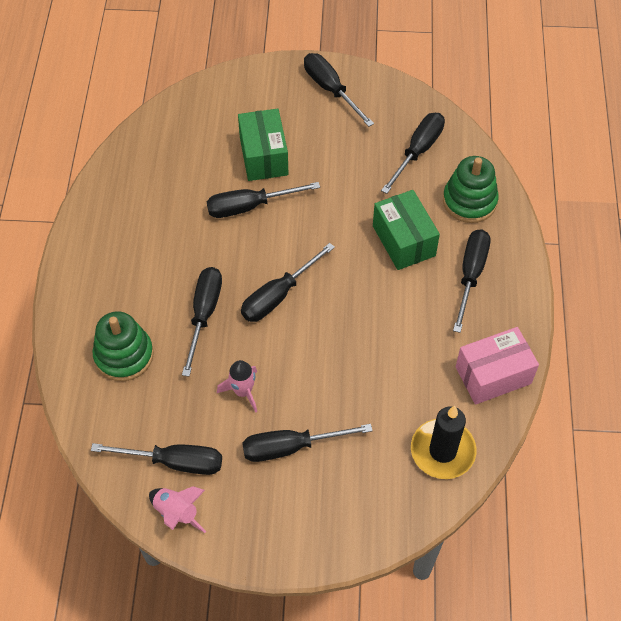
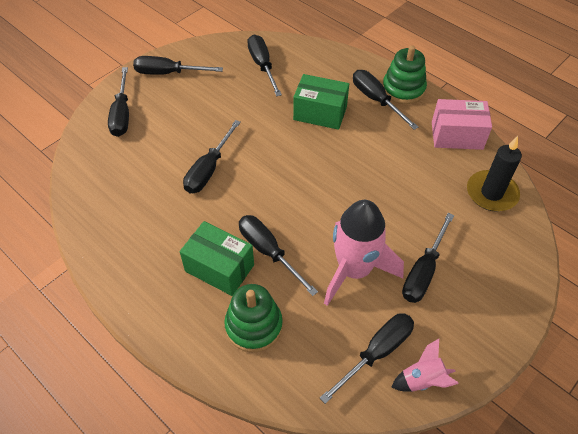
camera: 50 degrees left, 5 degrees down
(243, 391) = (354, 270): pink rocket -> pink rocket, size x2.06
(264, 156) = (178, 137): green box -> green box (219, 268)
(278, 295) = (296, 200): black screwdriver -> black screwdriver (122, 114)
(469, 201) = (323, 67): green stacking toy -> green stacking toy (403, 89)
(493, 375) = (457, 135): pink box -> pink box turned 75 degrees clockwise

